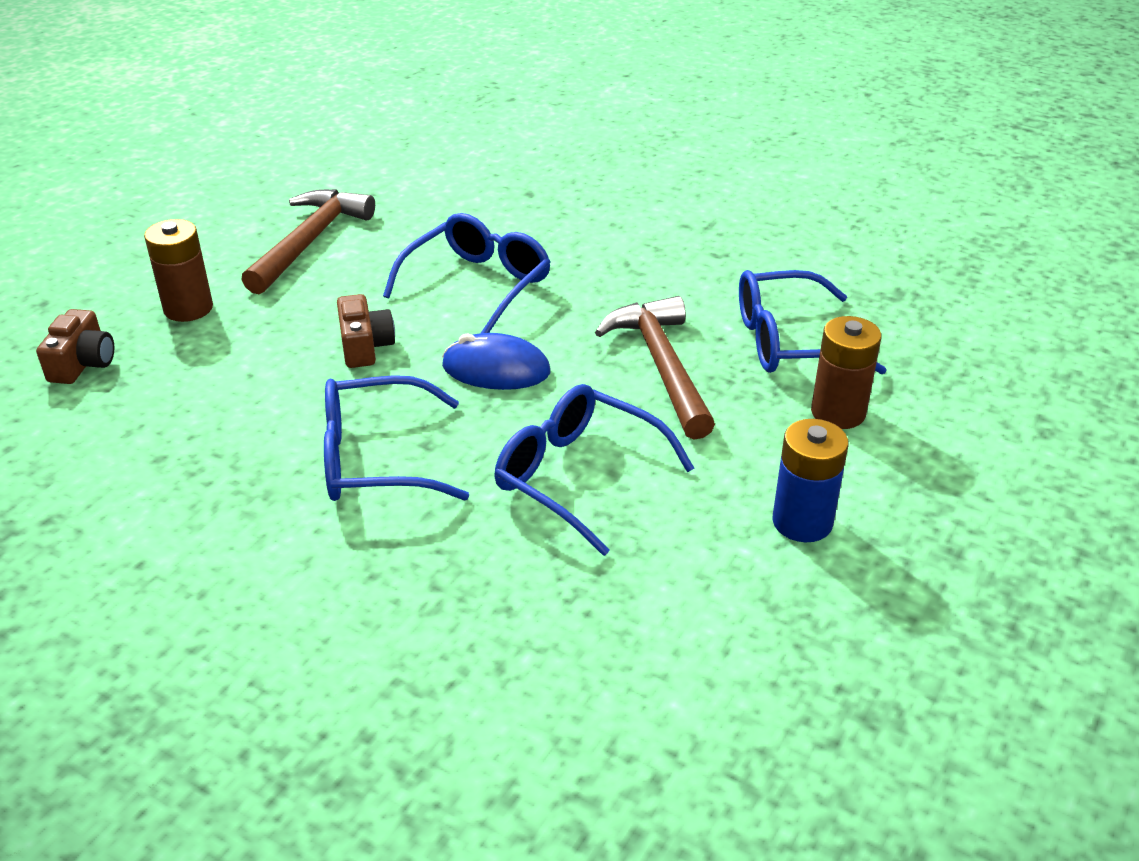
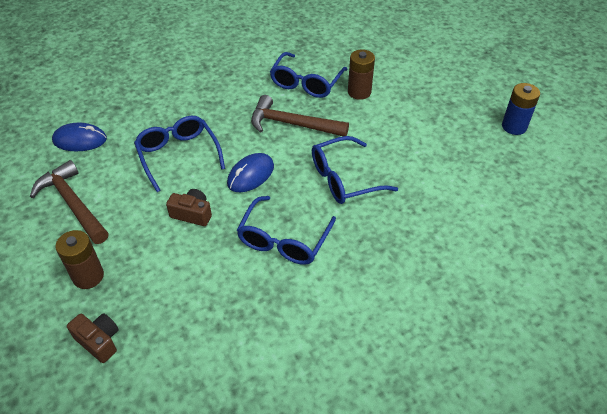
camera: 60 degrees left, 10 degrees up
(434, 195) = (80, 140): none -> blue mouse
(802, 522) = (412, 130): blue battery -> blue battery (514, 126)

